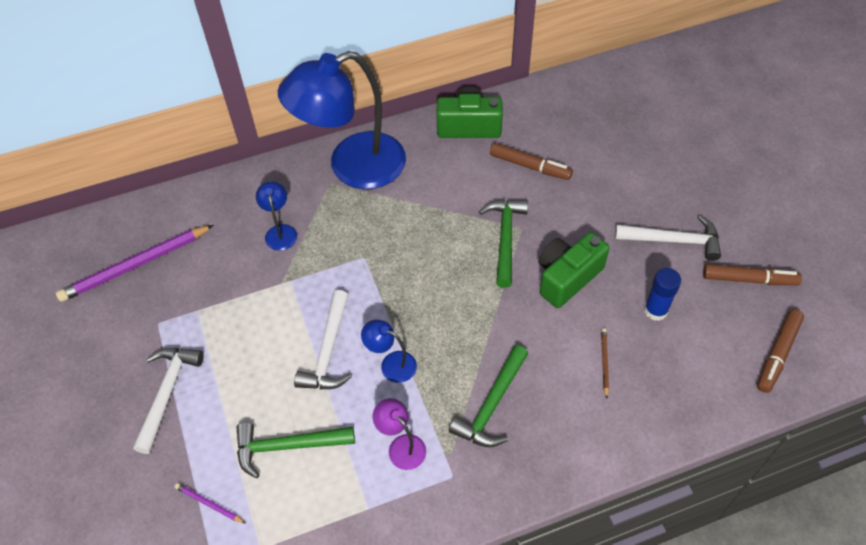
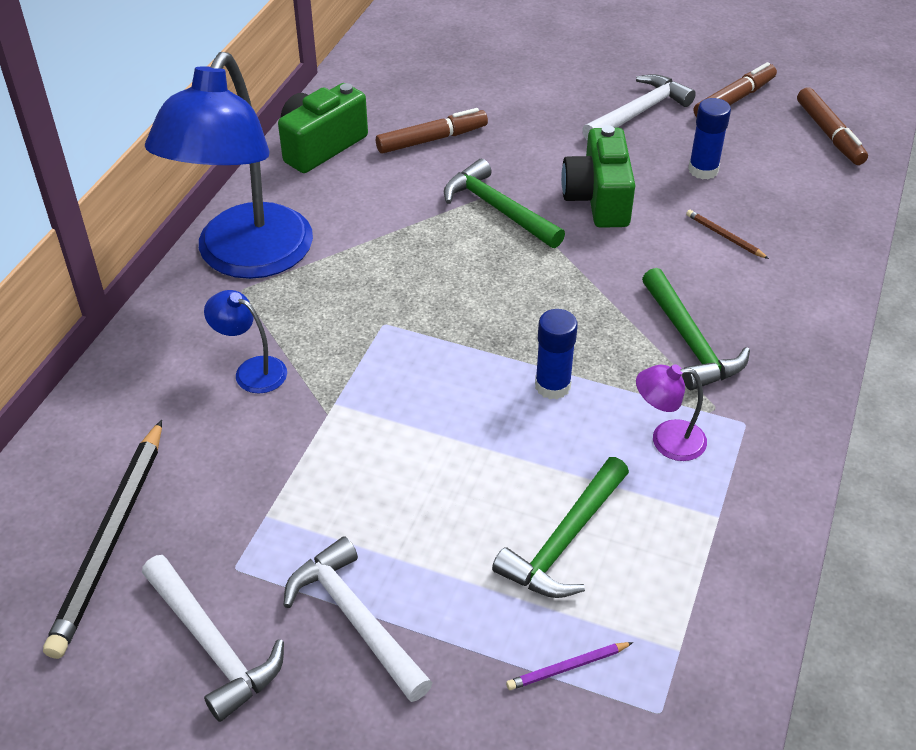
camera: 50 degrees left, 10 degrees down
(136, 265) = (110, 539): purple pencil -> black pencil
(328, 351) = (474, 428): white hammer -> white hammer (213, 645)
(391, 364) = (552, 386): blue lamp -> blue glue stick

